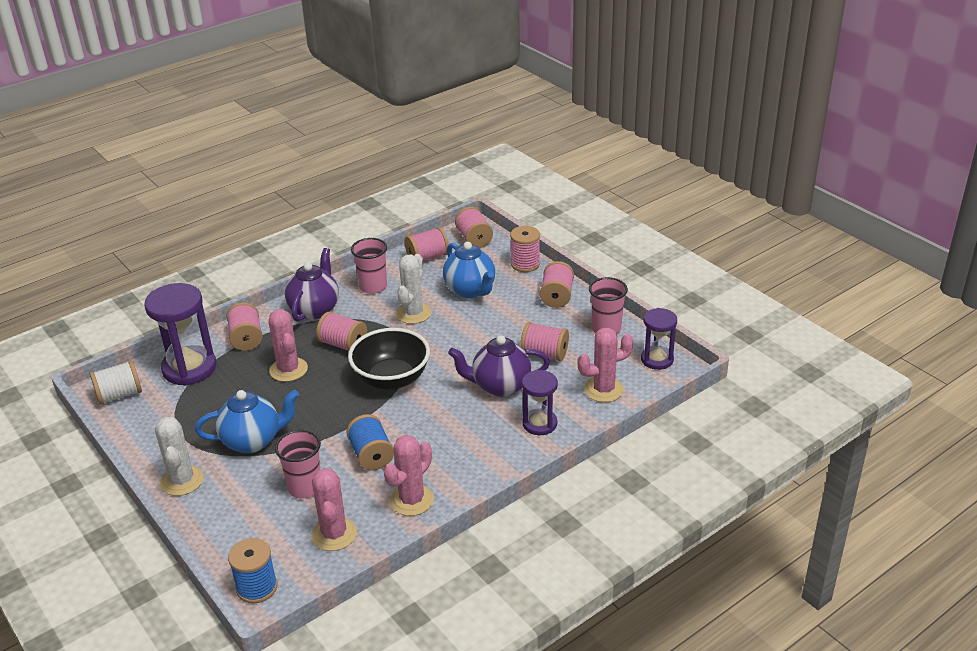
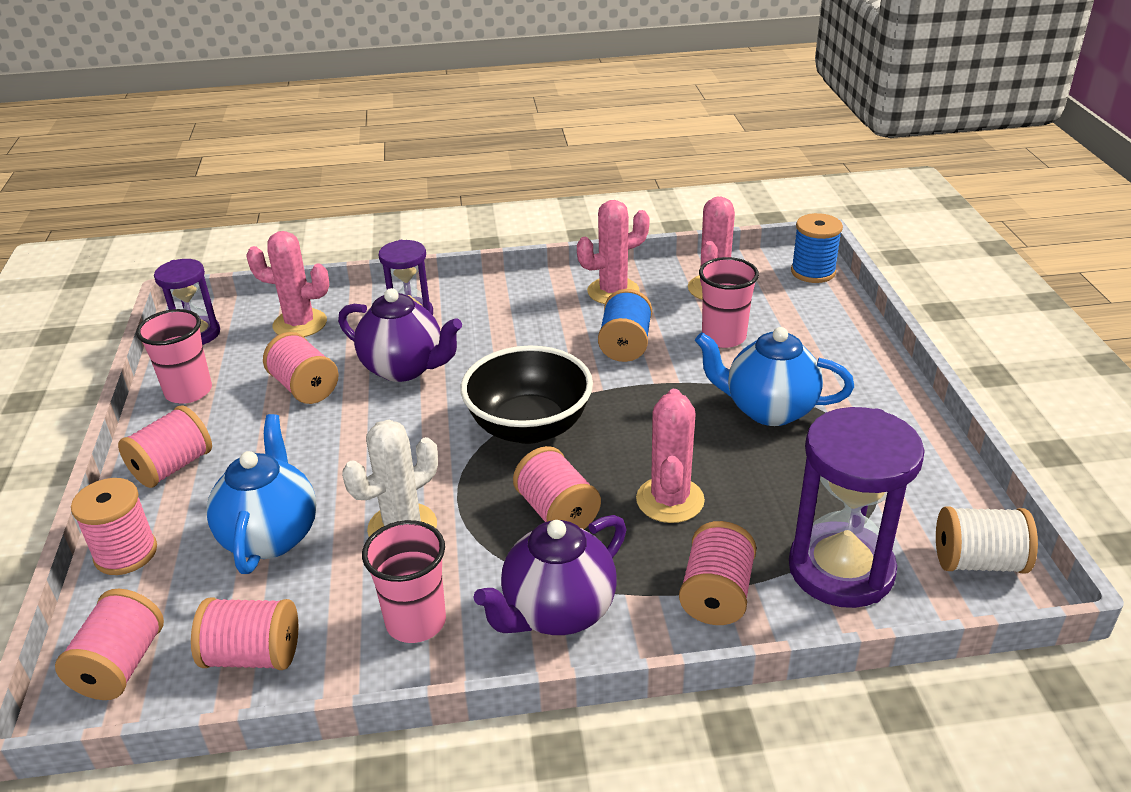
camera: 150 degrees left, 0 degrees up
(182, 480) = (879, 392): white cactus -> none

